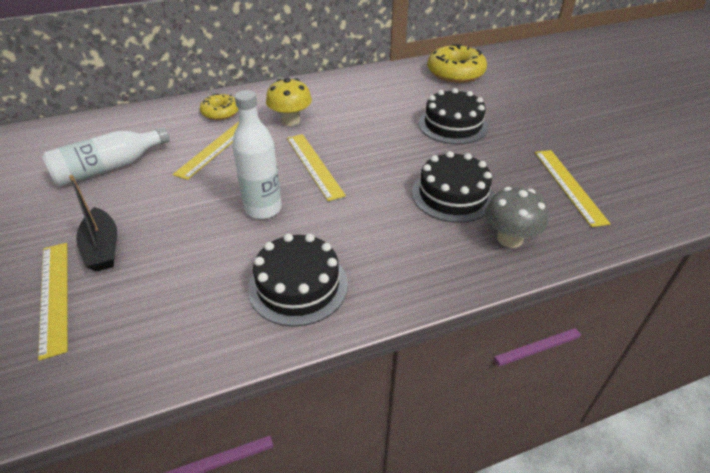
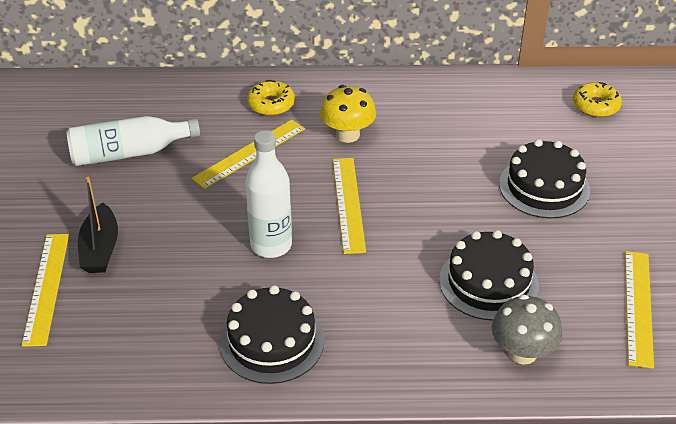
camera: 20 degrees right, 0 degrees up
(455, 73) = (595, 106): yellow donut -> yellow donut, size x0.59

